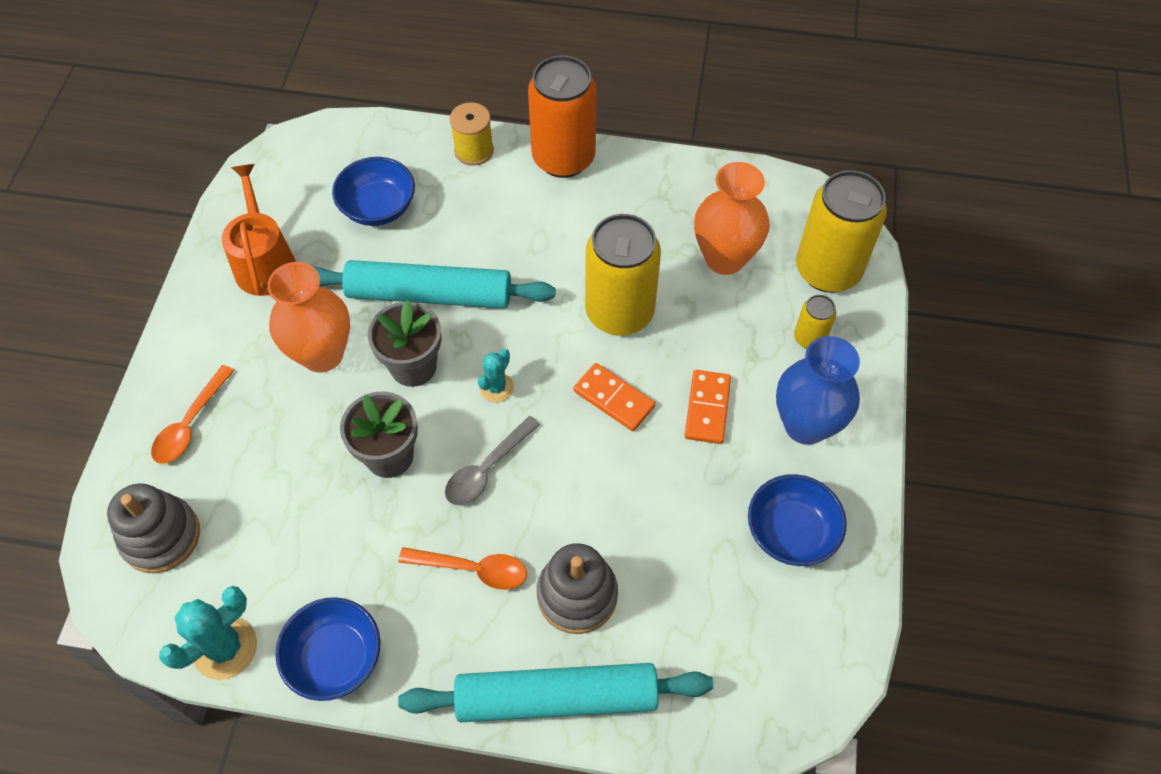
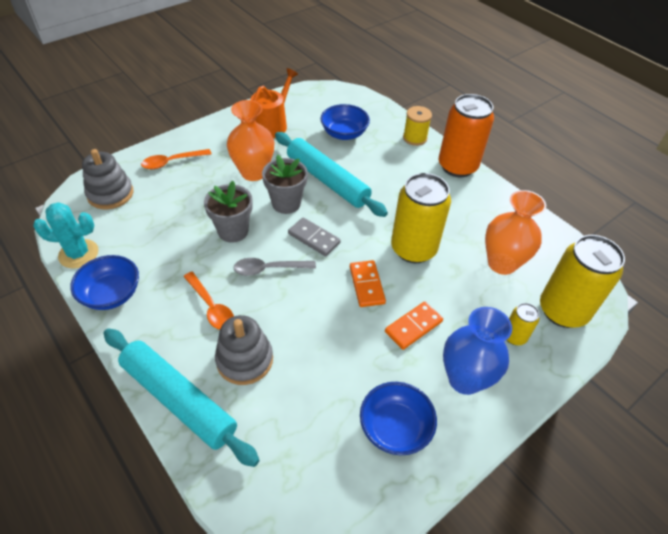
camera: 40 degrees right, 10 degrees down
(496, 387) = (314, 238): turquoise cactus -> grey domino

